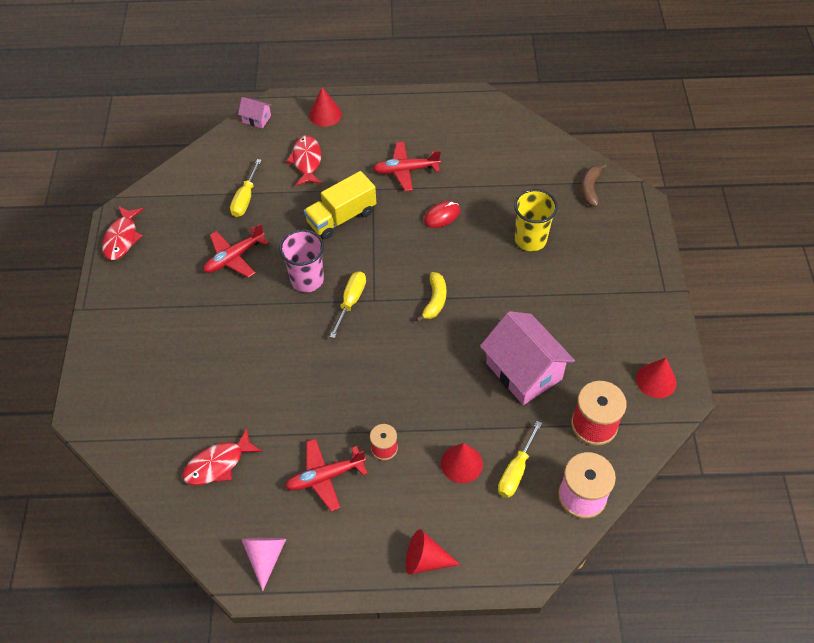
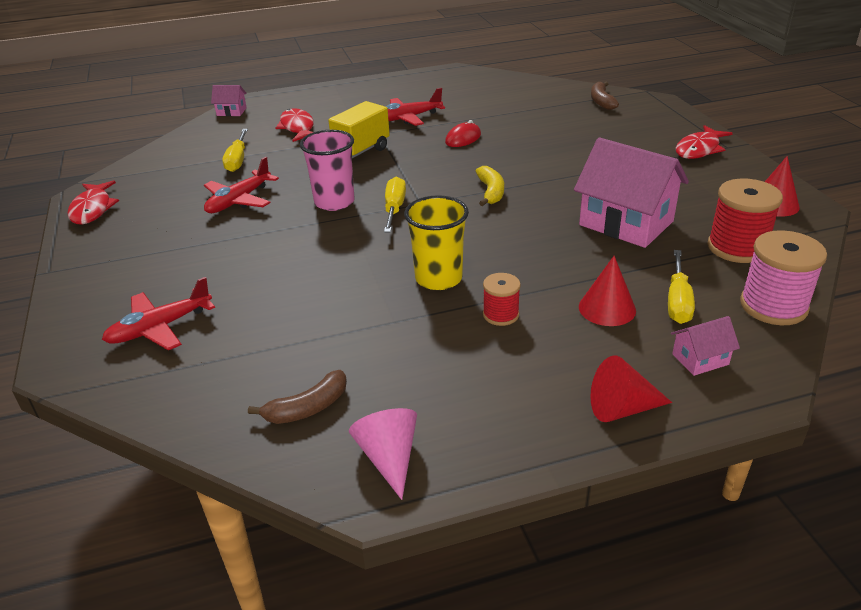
camera: 15 degrees left, 20 degrees down
(218, 464) = (279, 375): red fish -> red fish (699, 149)
(228, 500) = (308, 408): none -> brown banana
(325, 114) = (305, 99): red cone -> none
(325, 477) = (436, 356): red plane -> red plane (159, 328)
(500, 532) = (700, 359): none -> pink house
(530, 239) = (566, 138): yellow cup -> yellow cup (438, 278)

